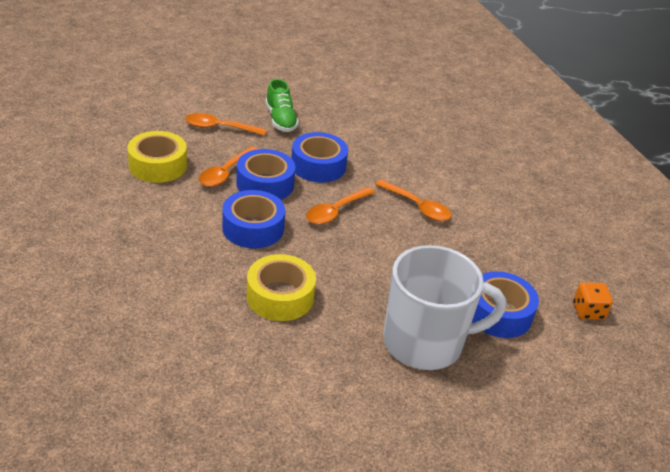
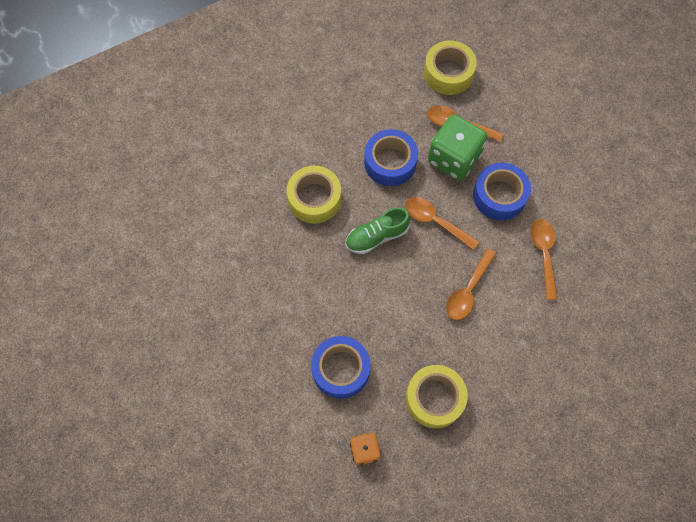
camera: 85 degrees right, 30 degrees up
(219, 128) = (526, 103): orange spoon -> orange spoon (543, 254)
(265, 184) = (453, 158): blue tape -> green dice
(281, 119) = (564, 149): green shoe -> green shoe (377, 236)
(425, 342) = (291, 311): white mug -> none
(530, 251) = (434, 398): none -> yellow tape

